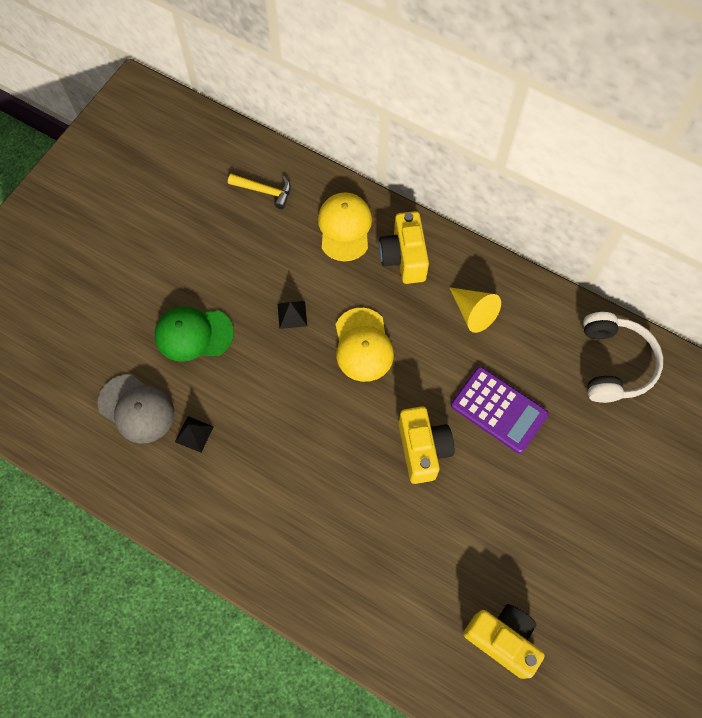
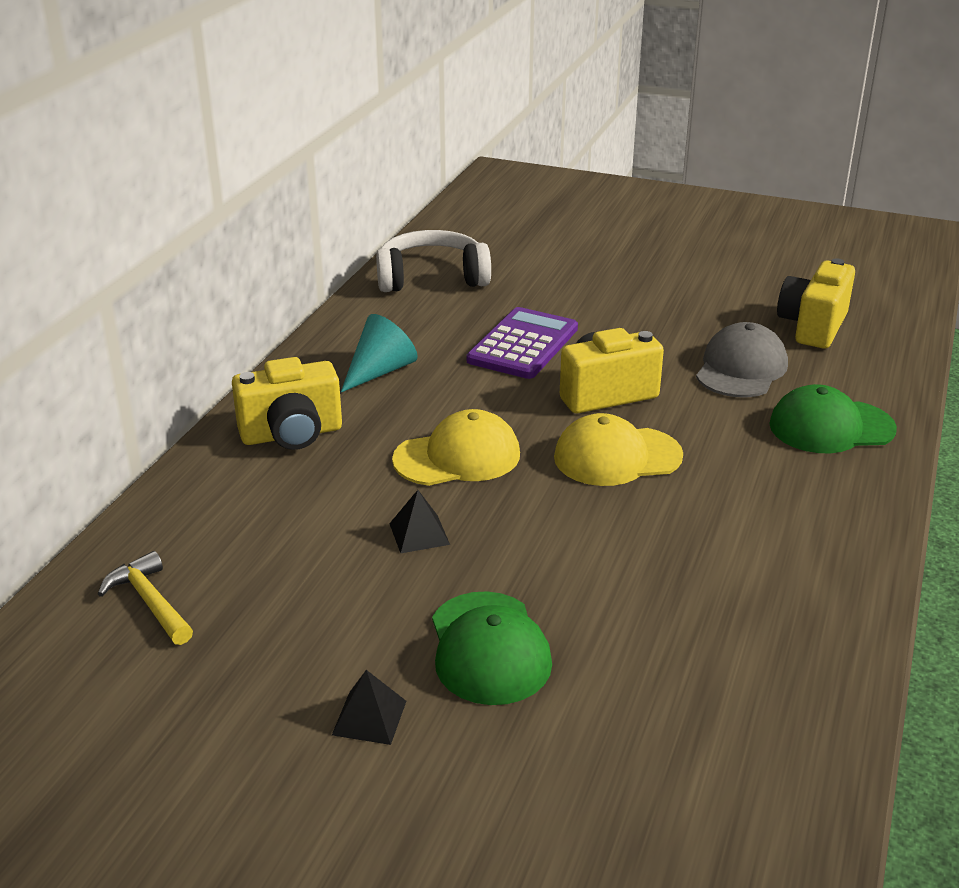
camera: 100 degrees left, 35 degrees down
(136, 409) = (671, 700): grey cap -> grey cap (741, 369)
(194, 434) = (685, 614): black pyramid -> black pyramid (369, 717)
(264, 191) = (150, 602): yellow hammer -> yellow hammer turned 45 degrees counterclockwise
(344, 227) = (235, 497): yellow cap -> yellow cap (617, 457)
(356, 591) = (831, 427): none -> green cap
(473, 312) = (380, 371): yellow cone -> turquoise cone

